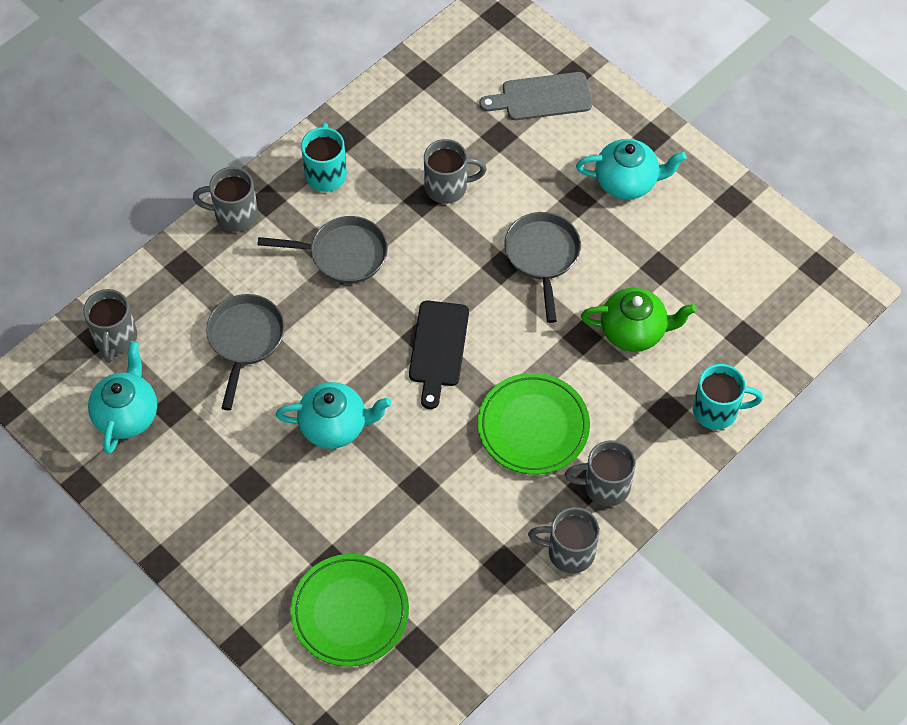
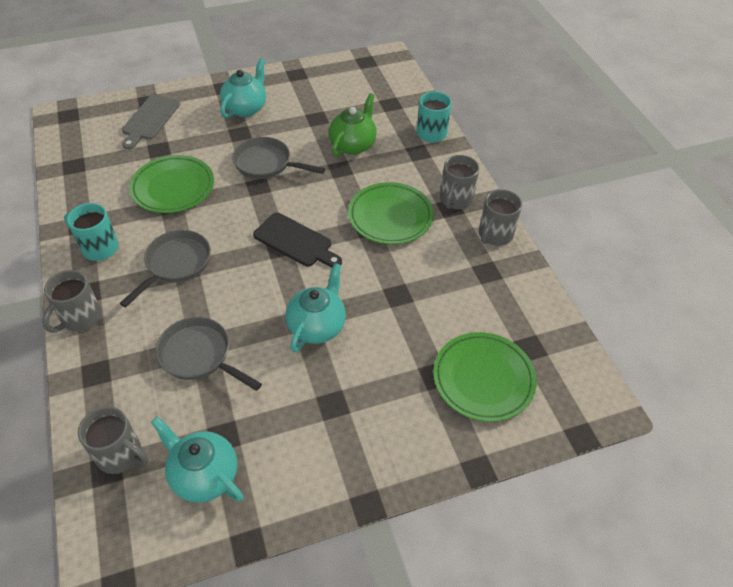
camera: 65 degrees left, 10 degrees down
(448, 187) = (173, 188): grey mug -> green plate

